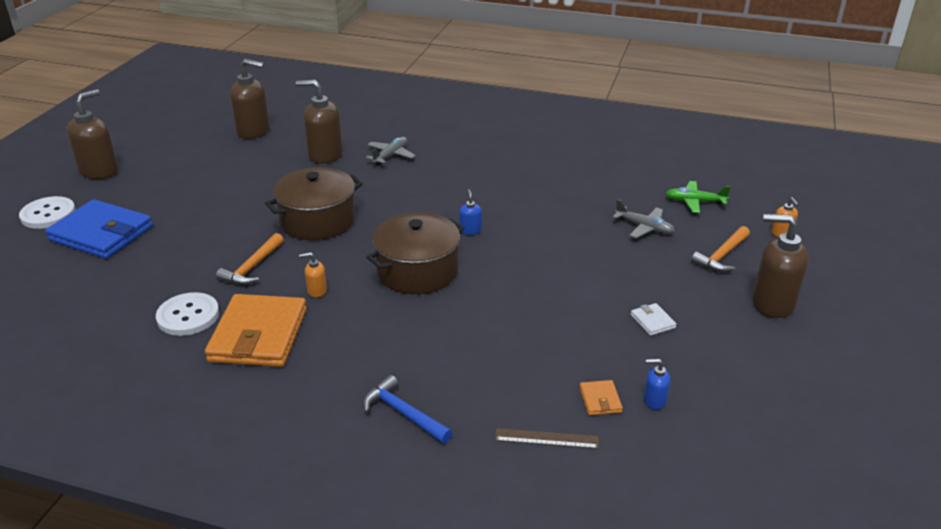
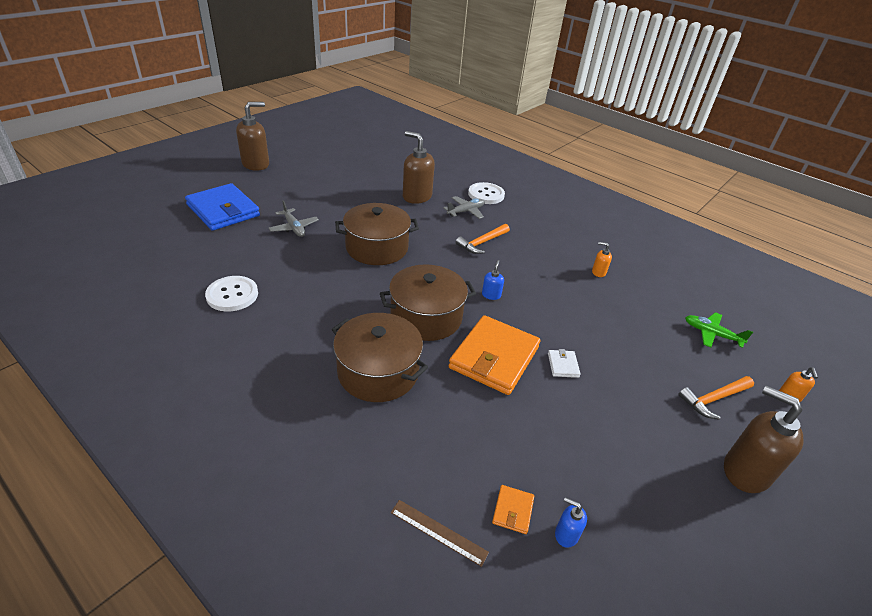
camera: 20 degrees right, 5 degrees up
(48, 214) = (201, 185): white button -> white button (486, 194)
(252, 267) = (304, 270): orange hammer -> orange hammer (482, 243)
(254, 131) = (378, 164): brown soap dispenser -> none
(259, 335) = (269, 330): orange wallet -> orange wallet (494, 357)
(317, 291) = (337, 307): orange soap dispenser -> orange soap dispenser (598, 272)
(403, 335) = (378, 372): none -> brown pot
(404, 413) = (331, 449): blue hammer -> none
(644, 227) = (649, 344): grey plane -> grey plane (294, 228)
(652, 321) = (609, 444): white wallet -> white wallet (563, 365)

